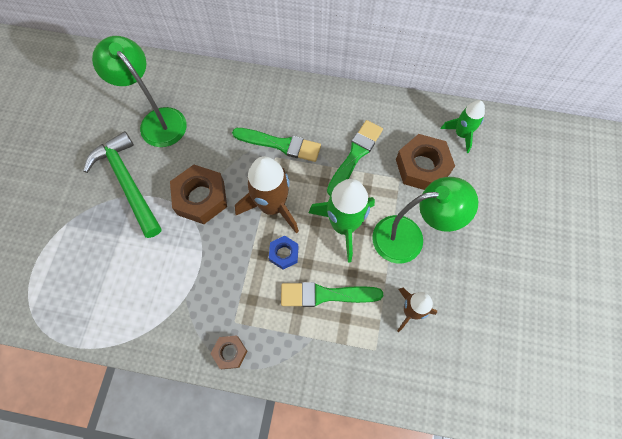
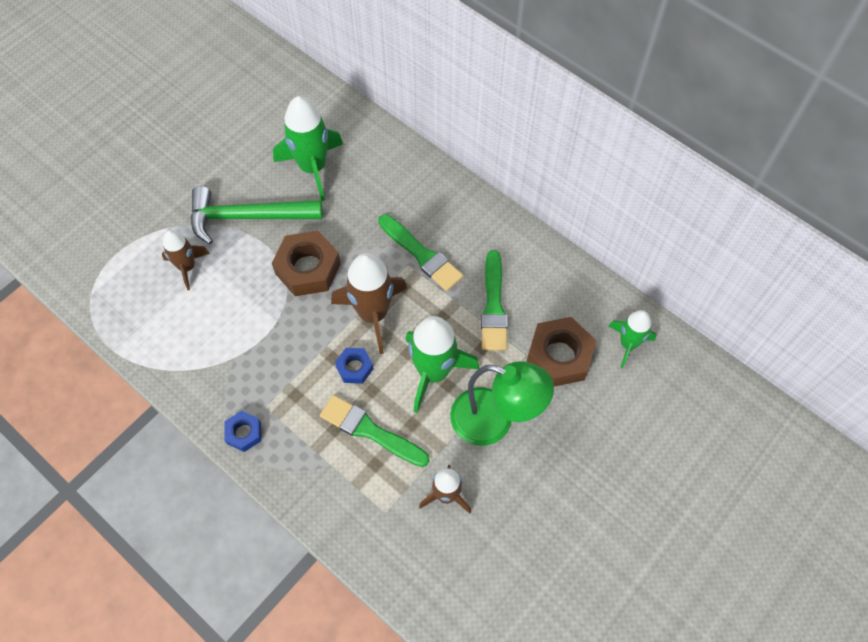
camera: 30 degrees right, 5 degrees down
(102, 246) = (187, 267): none -> brown rocket
(128, 182) = (247, 217): green hammer -> green hammer turned 90 degrees counterclockwise
(157, 120) = (313, 167): green lamp -> green rocket
(230, 352) = (244, 433): brown nut -> blue nut
(355, 155) = (493, 306): green brush -> green brush turned 120 degrees clockwise

